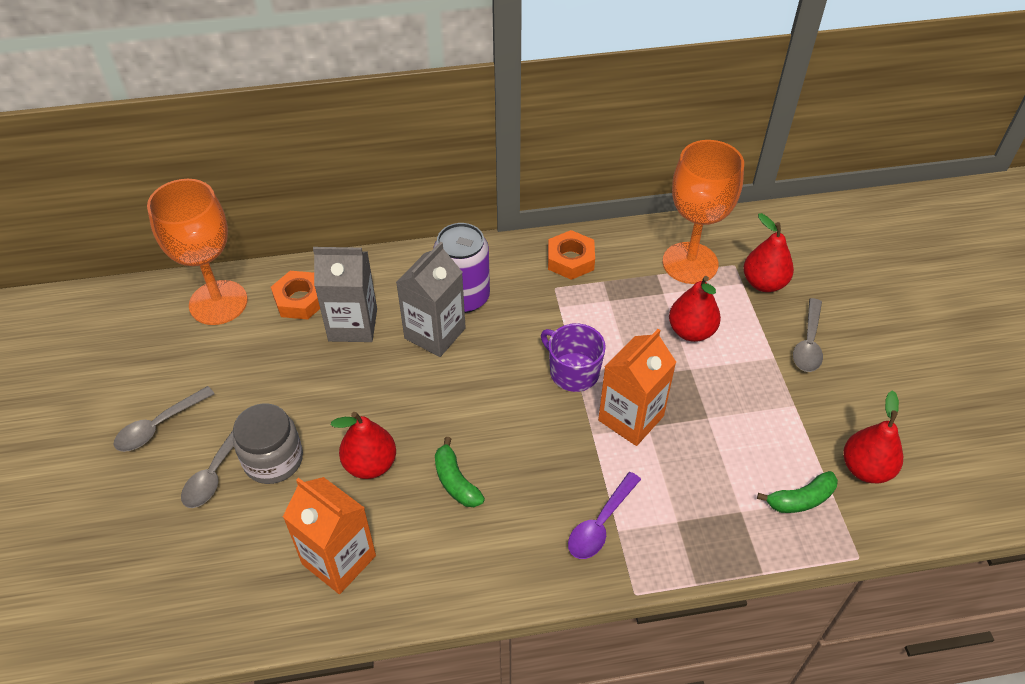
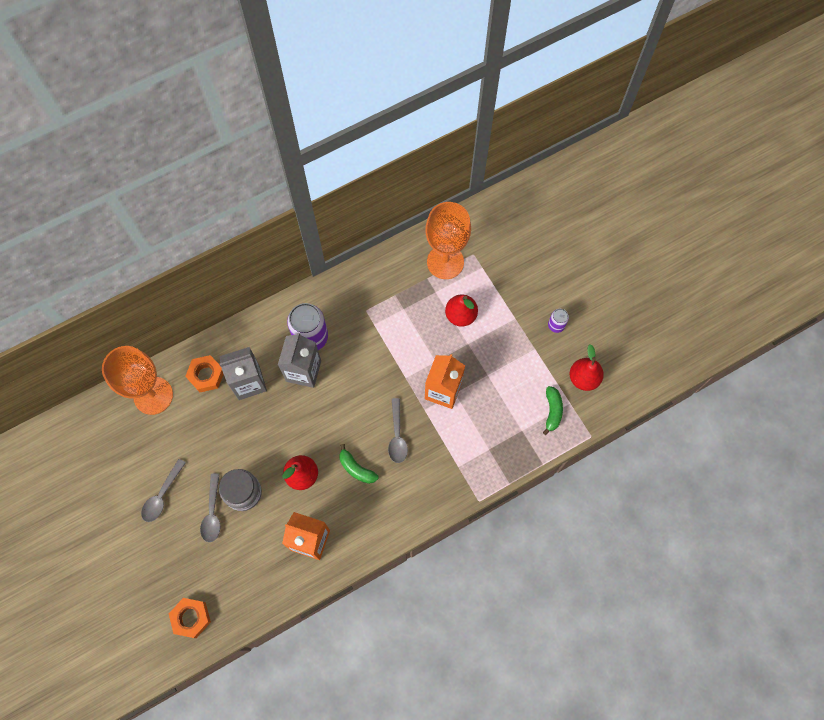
camera: 20 degrees left, 20 degrees up
(570, 260) = (368, 285): orange nut -> orange nut (191, 618)
(573, 372) = (398, 370): purple mug -> none
(600, 524) = (447, 466): purple spoon -> none
(764, 283) = (495, 263): red pear -> none
(800, 499) = (552, 411): green banana -> green banana turned 45 degrees counterclockwise
(808, 343) = (533, 301): grey spoon -> grey spoon (397, 436)
(837, 384) = (556, 325): none -> purple can

